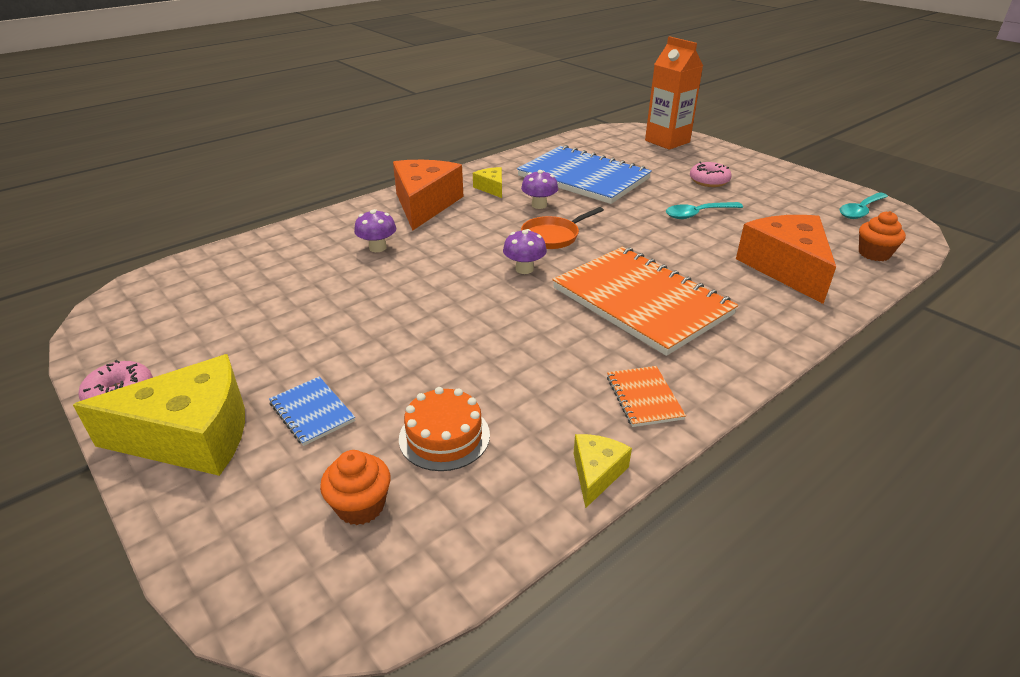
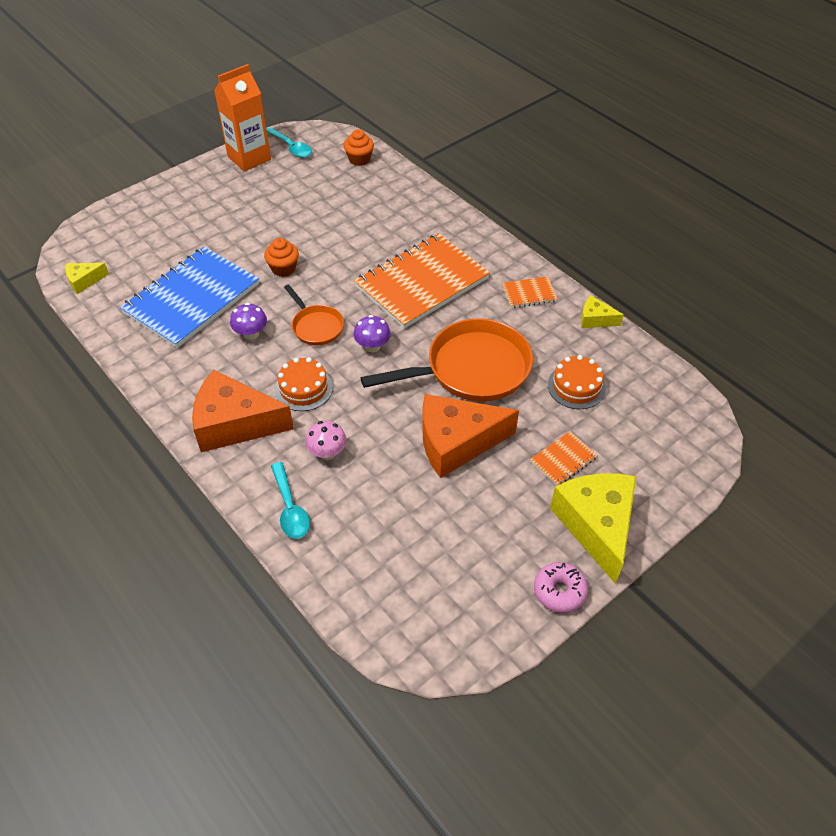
camera: 90 degrees left, 15 degrees up
(312, 412) = (563, 460): blue notebook -> orange notebook
(360, 506) = (638, 421): orange cupcake -> orange cupcake (283, 268)
(377, 248) = (327, 453): purple mushroom -> pink mushroom
(464, 233) = (303, 388): none -> orange cake
(485, 338) = (471, 369): none -> orange pan
(491, 188) = (203, 370): yellow cheese -> yellow cheese (84, 281)
(667, 141) = (112, 229): orange carton -> orange carton (249, 158)
(697, 214) = (285, 234): turquoise spoon -> turquoise spoon (290, 508)
(709, 181) = (219, 216): pink donut -> none
(786, 268) = (377, 204): orange cheese -> orange cheese (457, 442)

